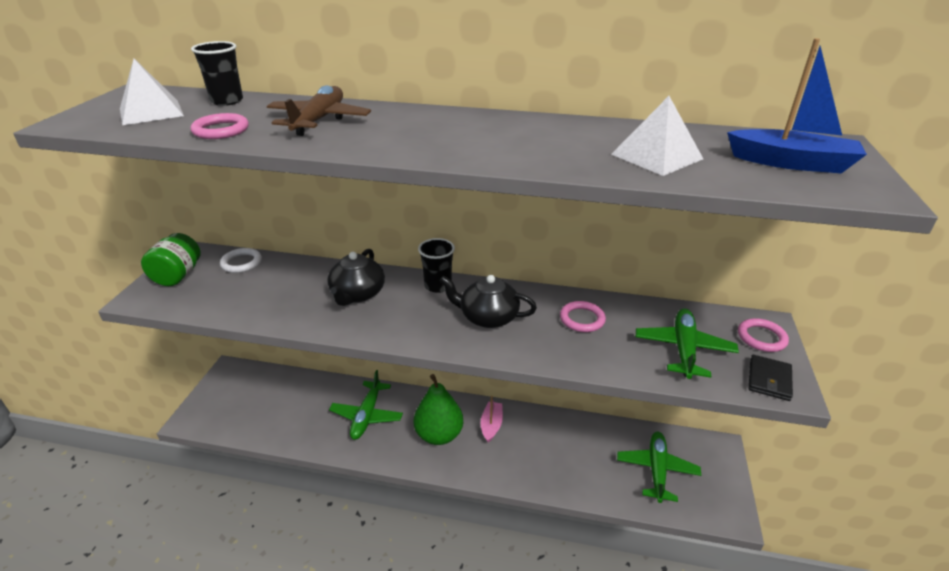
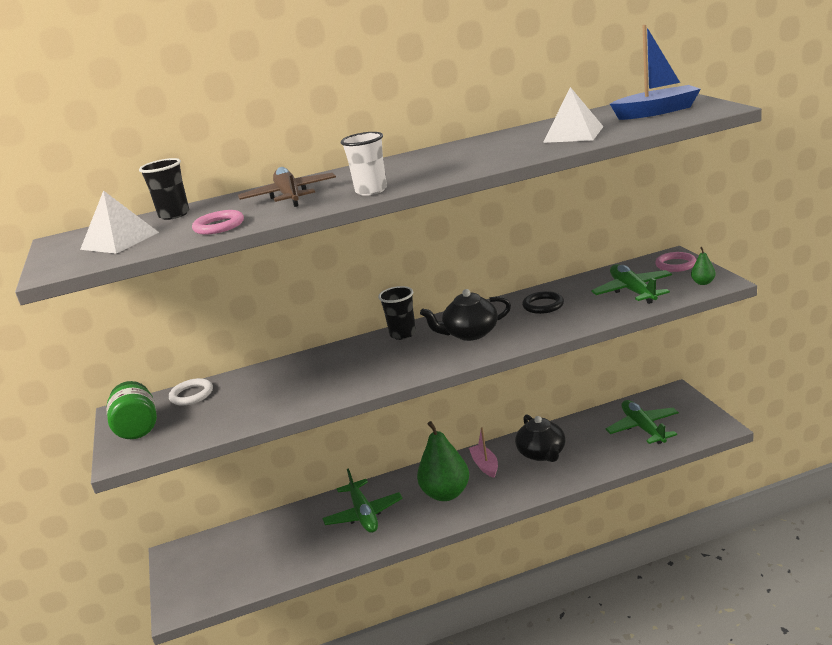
camera: 25 degrees left, 10 degrees down
(357, 294) = (339, 366): black teapot -> black teapot (542, 453)
(377, 146) = (371, 191): none -> white cup
(582, 319) = (543, 305): pink ring -> black ring
(769, 380) = (703, 283): black wallet -> green pear

